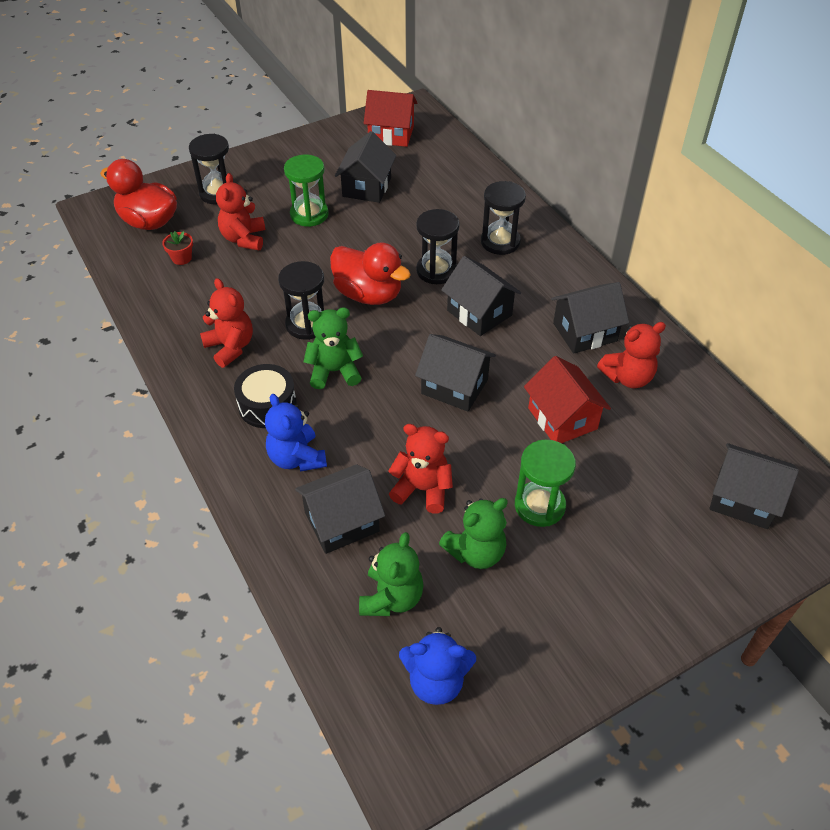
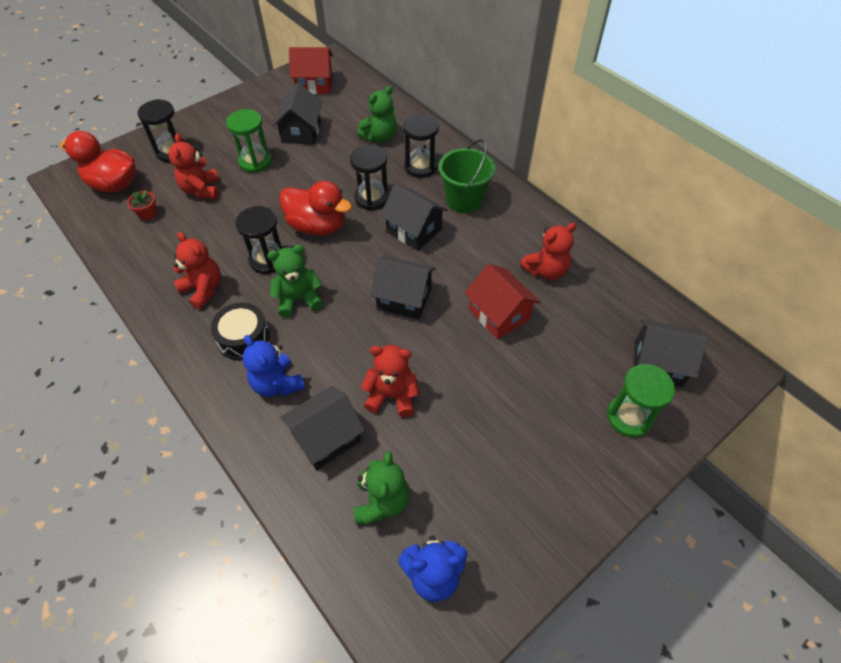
camera: 10 degrees left, 5 degrees up
(476, 552) = (447, 446): green teddy bear -> green teddy bear (380, 137)
(539, 505) = (494, 395): green hourglass -> green hourglass (629, 417)
(544, 286) = (464, 200): none -> green bucket
(585, 332) = (504, 236): black house -> none

